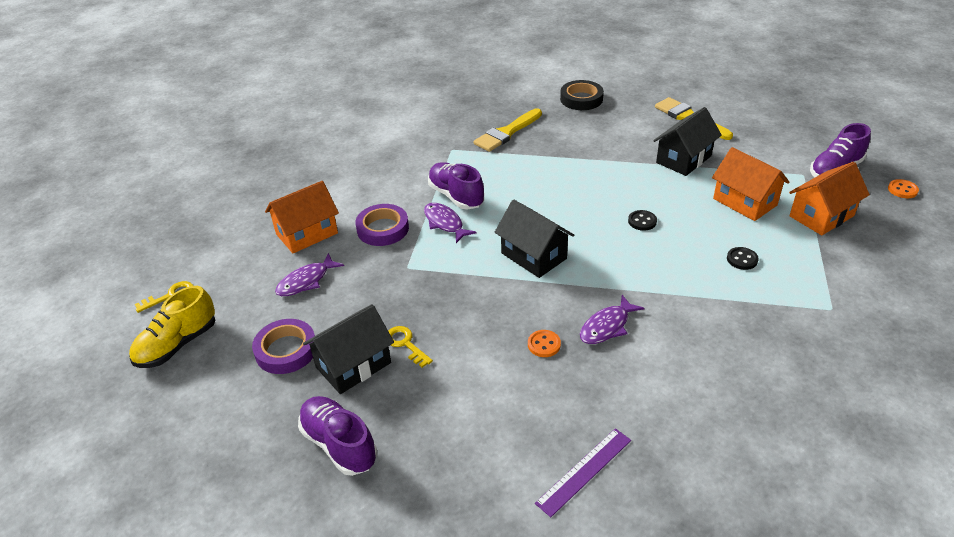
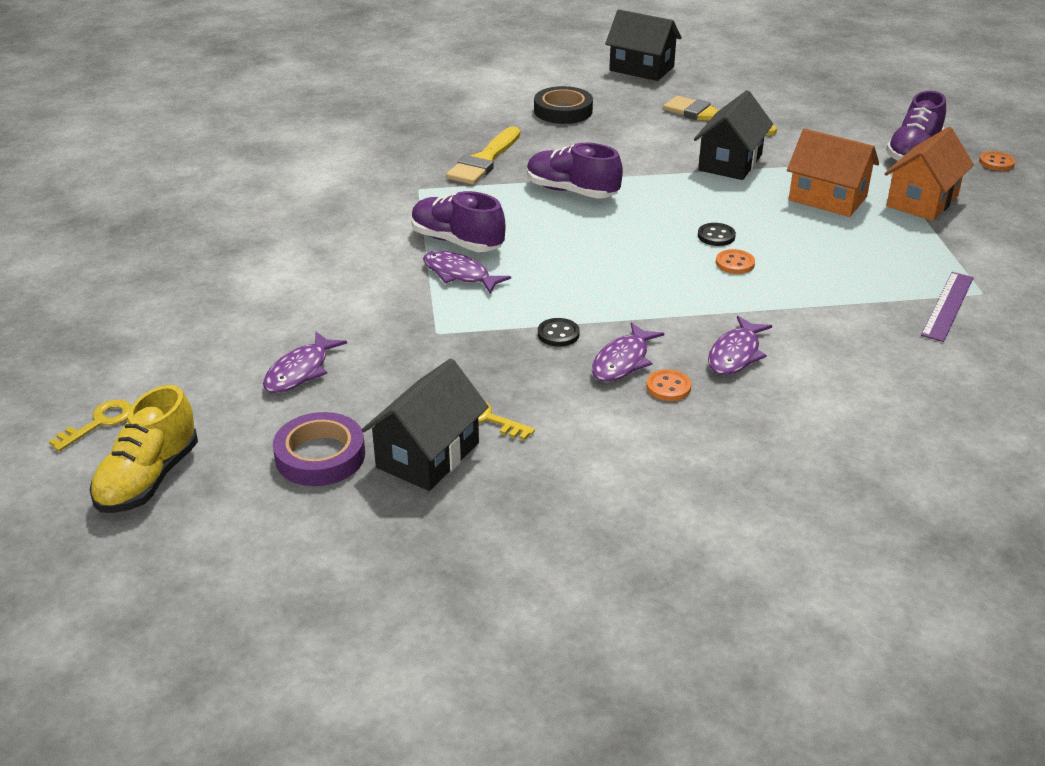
camera: 20 degrees left, 5 degrees down
(307, 234) = (266, 315): orange house -> none
(339, 444) = (462, 546): purple shoe -> purple shoe (572, 191)
(383, 229) = (375, 293): purple tape -> none
(522, 316) = (623, 361): none -> purple fish
(533, 256) = (600, 294): black house -> black house (641, 69)
(584, 471) = (792, 509): purple ruler -> purple ruler (948, 306)
(645, 247) = (735, 263): none -> orange button
(742, 259) = (856, 259): black button -> black button (558, 334)

